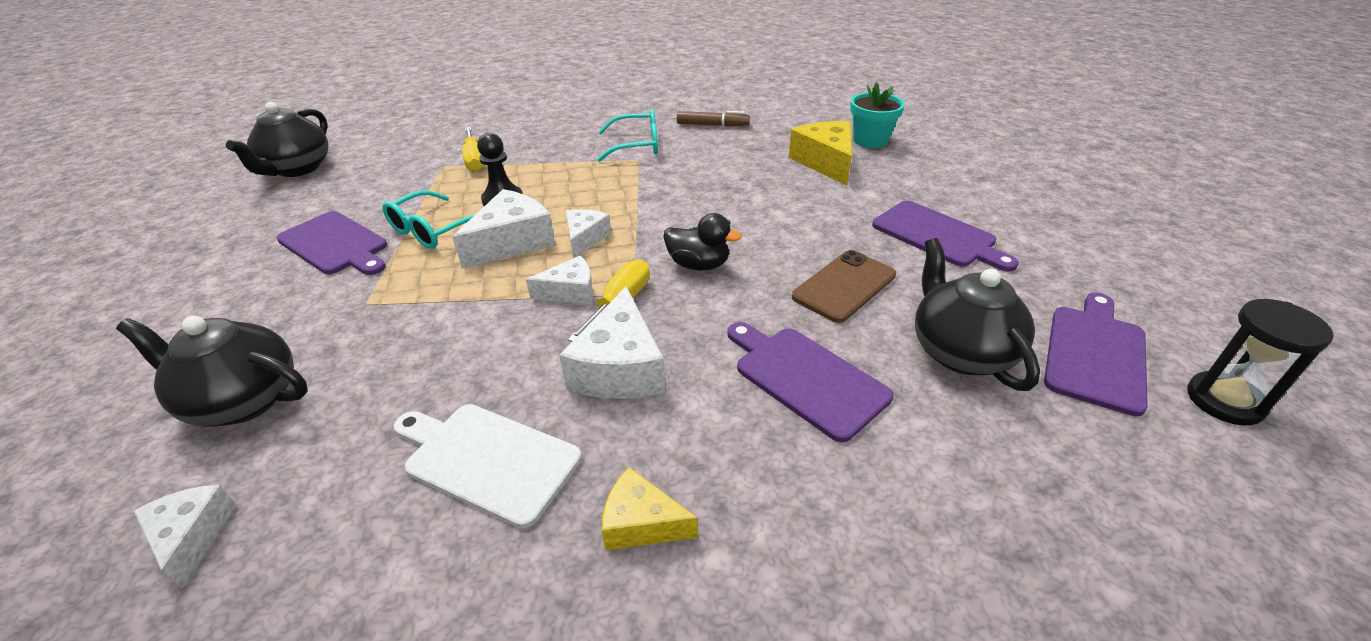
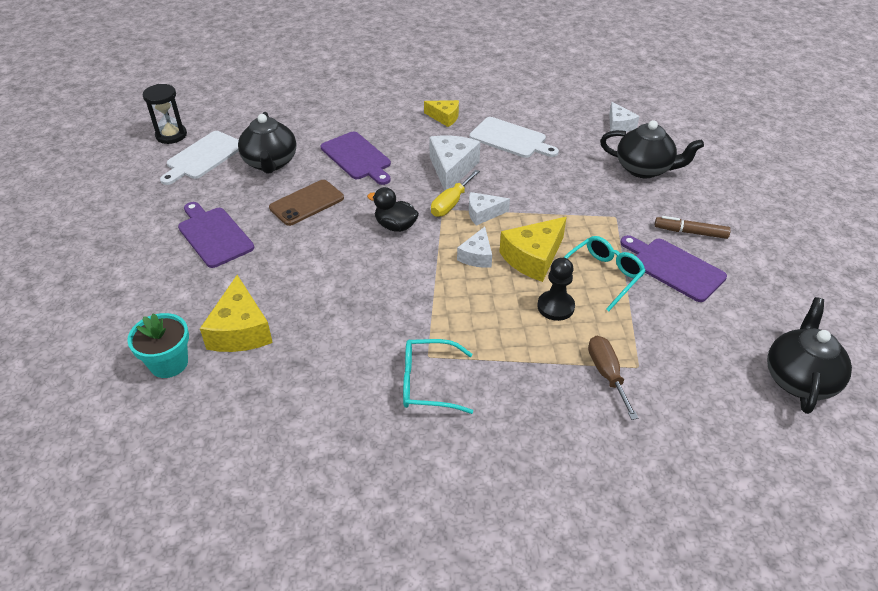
camera: 175 degrees left, 5 degrees up
(474, 160) = (607, 374): yellow screwdriver -> brown screwdriver
(512, 242) = (533, 258): white cheese -> yellow cheese
(712, 125) = (330, 418): brown marker -> brown marker (690, 232)
(1095, 354) = (203, 157): purple cutting board -> white cutting board

